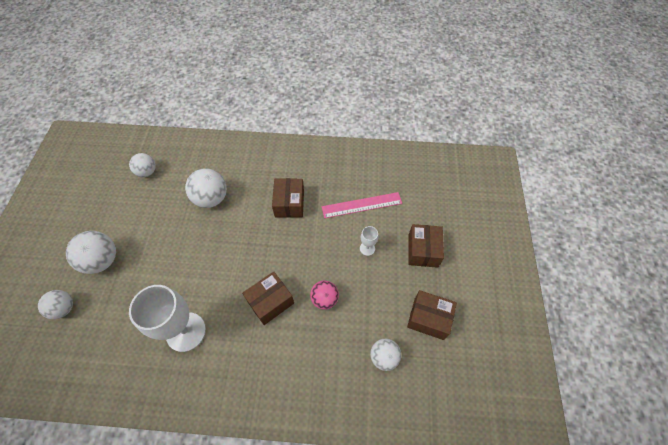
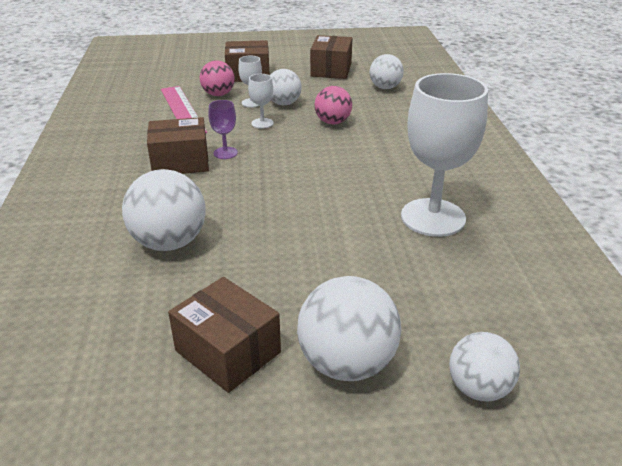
camera: 100 degrees left, 25 degrees down
(147, 172) = (82, 361): white ball -> white ball (284, 103)
(270, 302) = (353, 156): brown box -> brown box (228, 351)
(294, 227) = (225, 153): none -> purple goblet
(332, 252) = (262, 123): none -> white goblet
(385, 227) = (218, 94): none -> pink ball

